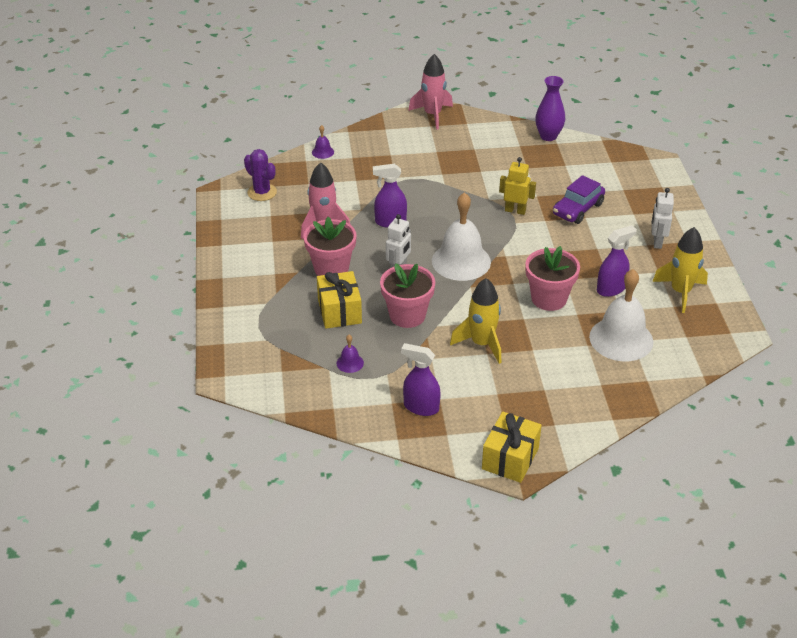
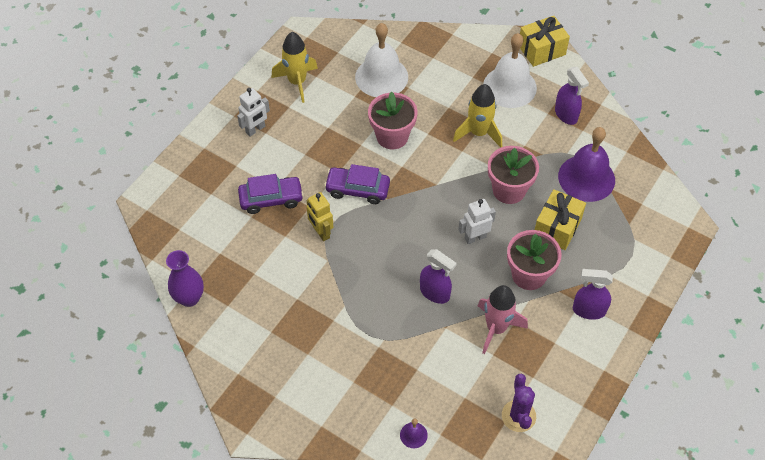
camera: 140 degrees left, 15 degrees up
(350, 363) = (586, 178): purple bell -> purple bell, size x2.38
(432, 115) = (256, 411): pink rocket -> none
(461, 261) = (419, 212): white bell -> white bell (509, 87)
(525, 249) = (357, 189): none -> purple car
(611, 289) = (339, 115): purple spray bottle -> purple spray bottle (588, 310)

